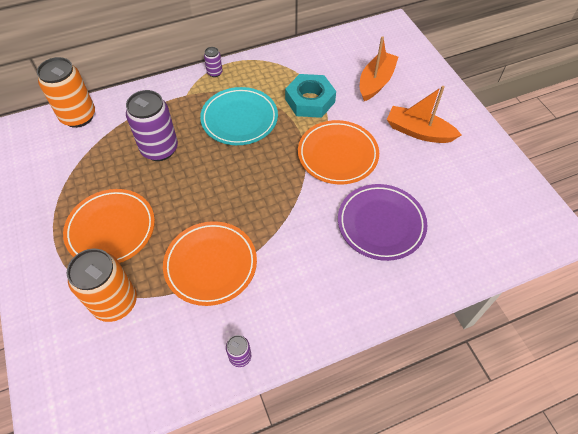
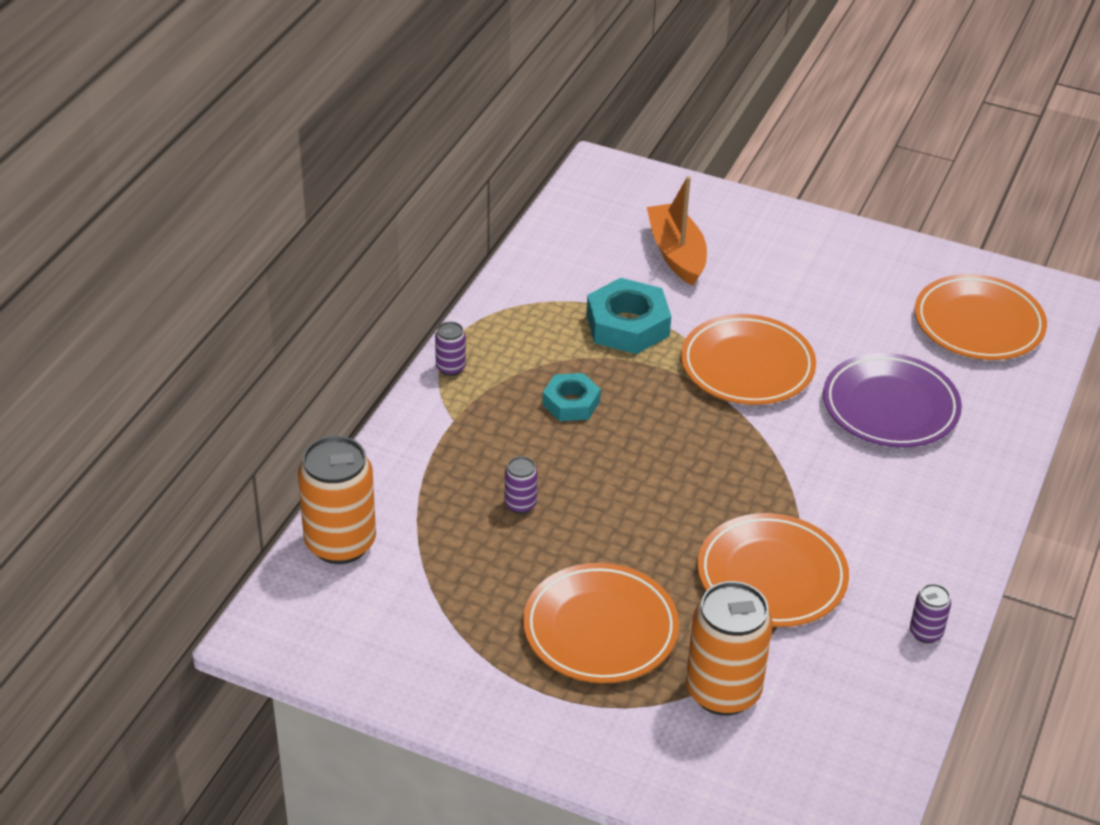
camera: 45 degrees left, 15 degrees down
(159, 149) = (520, 504): purple can -> purple can, size x0.46
(239, 119) = (571, 403): turquoise plate -> turquoise nut
(418, 132) = (801, 282): orange boat -> none
(487, 214) = (978, 324): none -> orange plate

